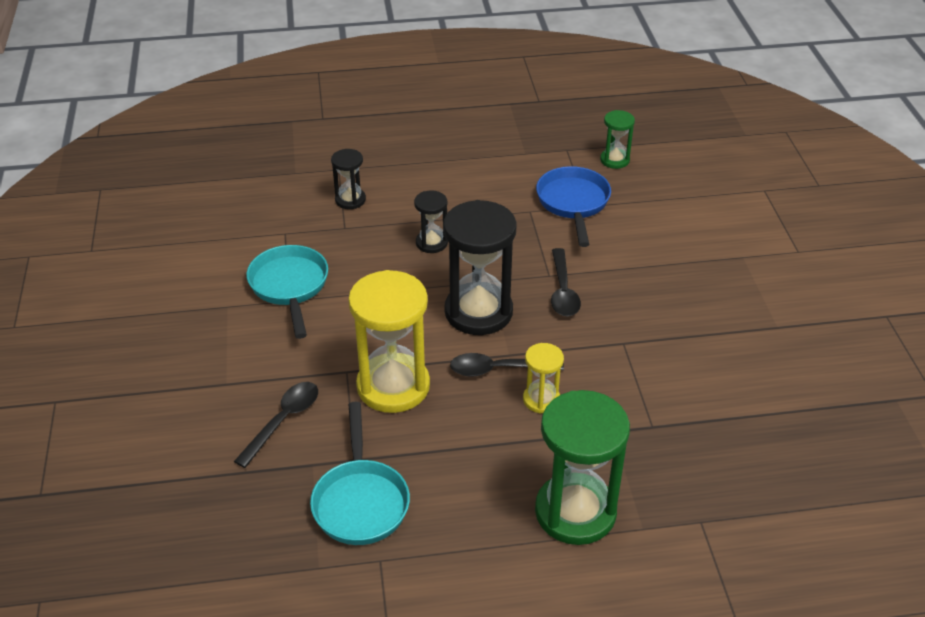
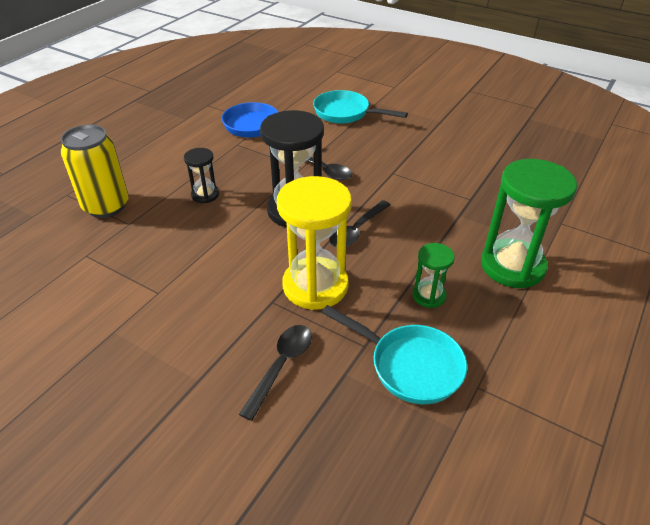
camera: 50 degrees left, 0 degrees up
(283, 421) = (281, 366): black spoon -> black spoon turned 45 degrees clockwise
(290, 287) = (145, 284): turquoise pan -> turquoise pan (346, 113)
(350, 200) = (106, 206): black hourglass -> yellow can
(541, 399) = (403, 228): yellow hourglass -> none
(614, 160) = (243, 96): green hourglass -> green hourglass (429, 295)

